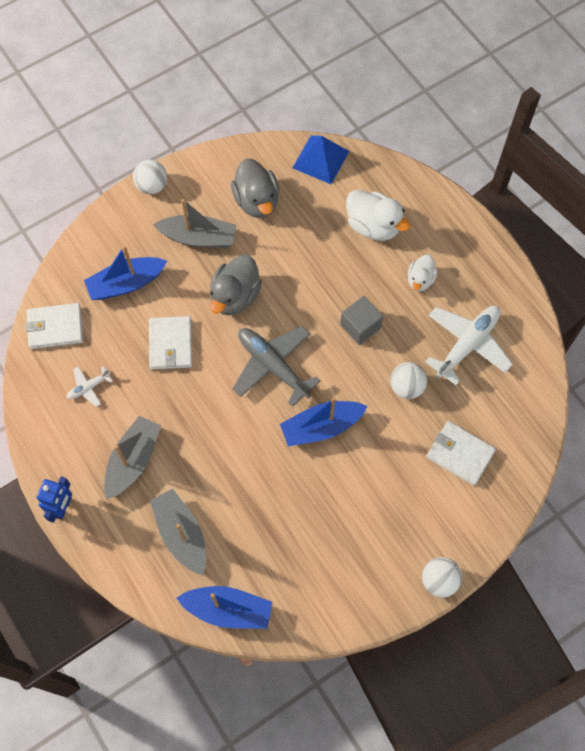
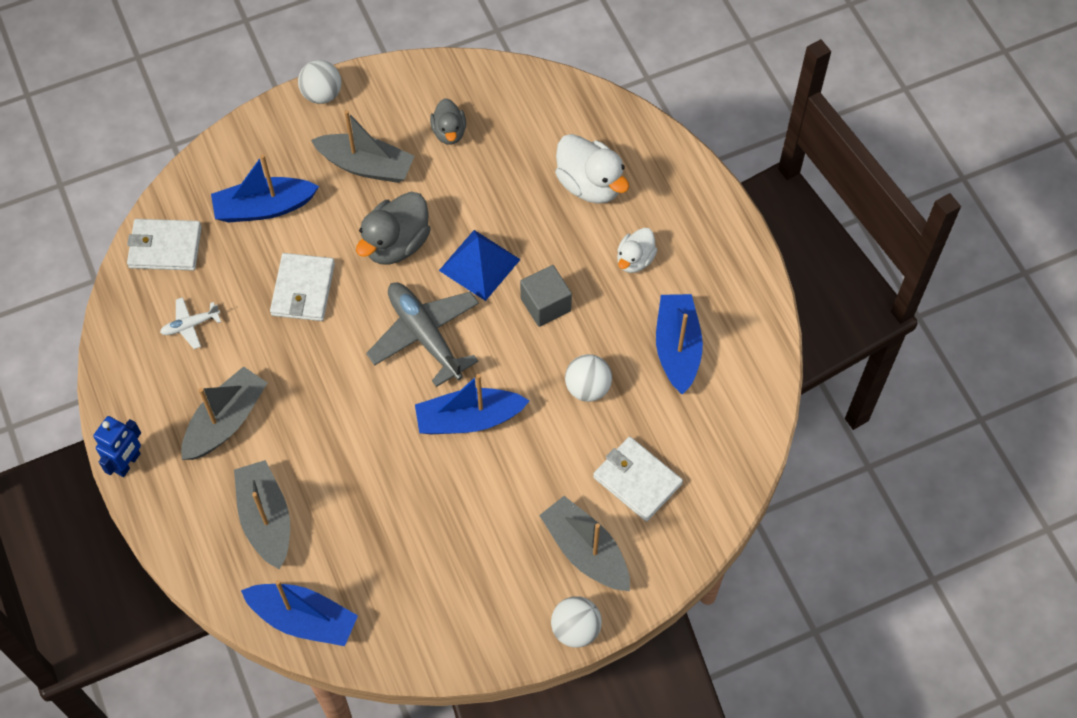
camera: 10 degrees right, 5 degrees down
(257, 201) = (449, 132): grey duck -> grey duck, size x0.61
(321, 159) = (541, 93): blue pyramid -> blue pyramid (479, 264)
(433, 517) = (586, 551): none -> grey boat
(467, 345) = (677, 348): white plane -> blue boat

